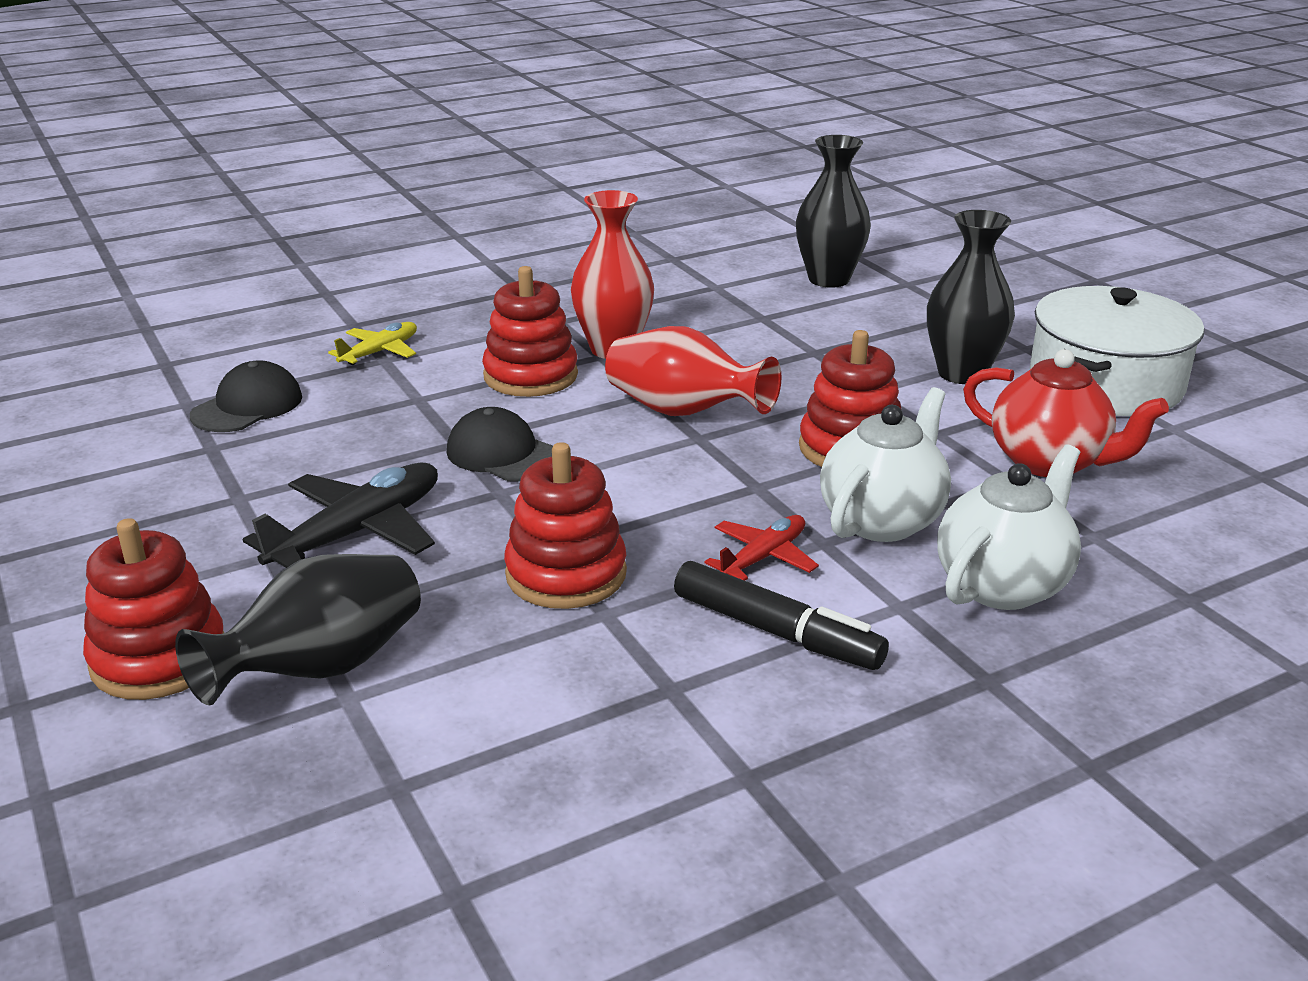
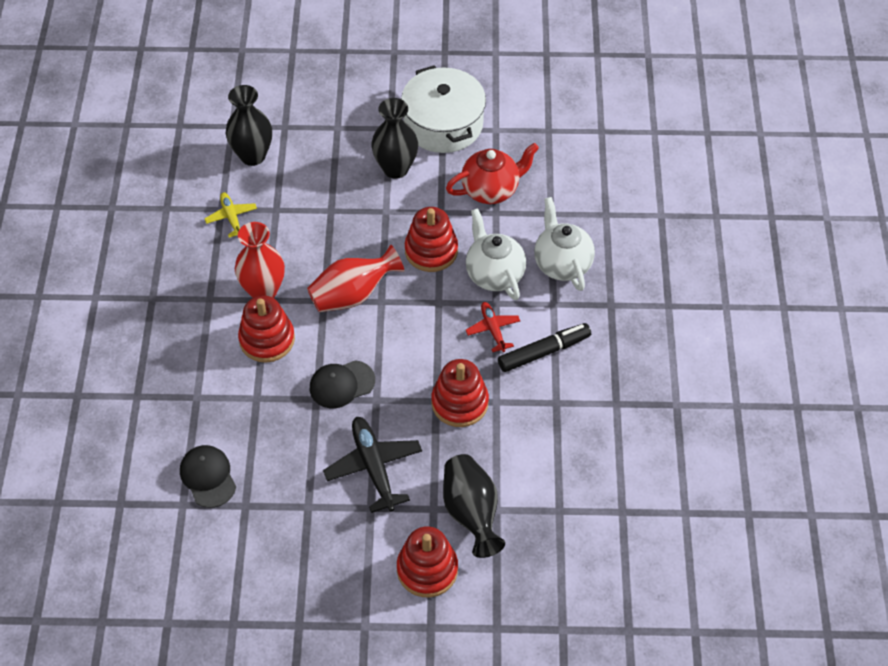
camera: 60 degrees left, 25 degrees up
(379, 352) = (185, 396): yellow plane -> yellow plane (231, 218)

